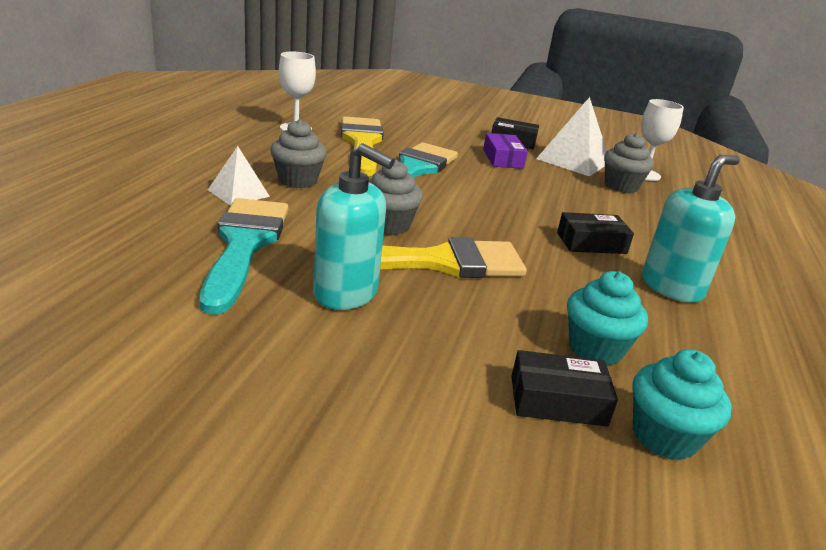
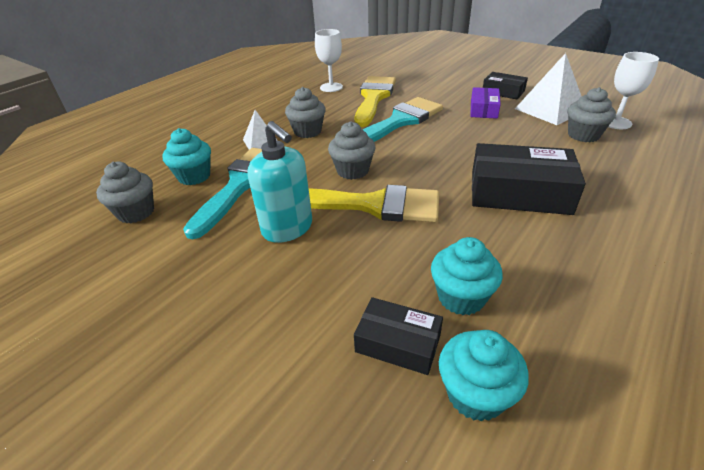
camera: 25 degrees right, 10 degrees up
(97, 286) = (136, 212): none -> grey cupcake
(163, 237) = (194, 176): none -> turquoise cupcake
(591, 243) = (519, 192): black box -> black box, size x1.78
(671, 287) = (575, 242): turquoise soap dispenser -> none

